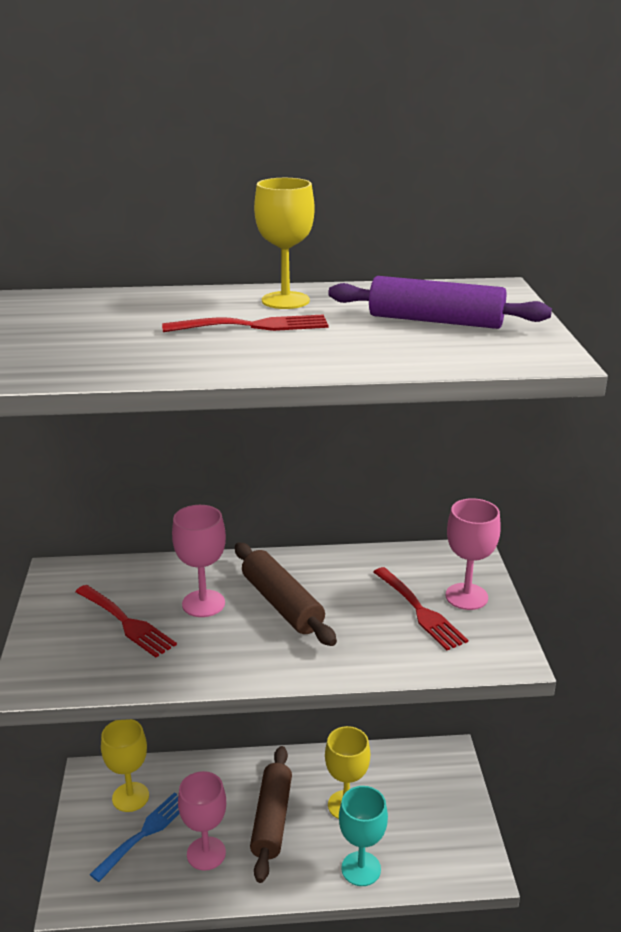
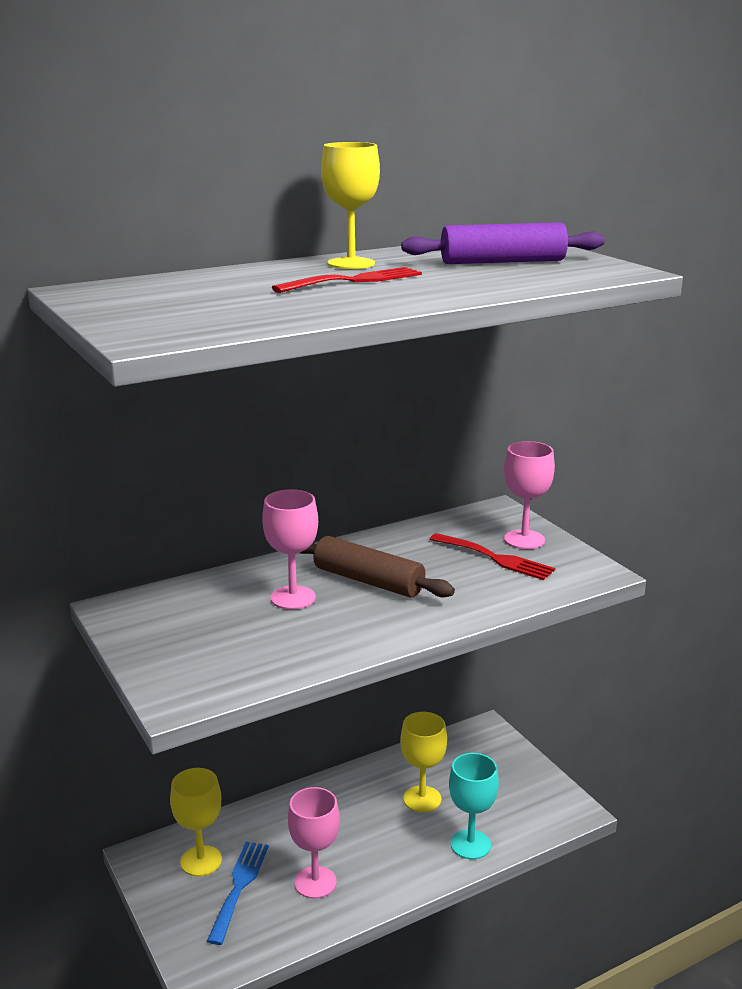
camera: 25 degrees left, 5 degrees down
(126, 623) = (230, 630): red fork -> none
(271, 819) = (360, 833): brown rolling pin -> none

